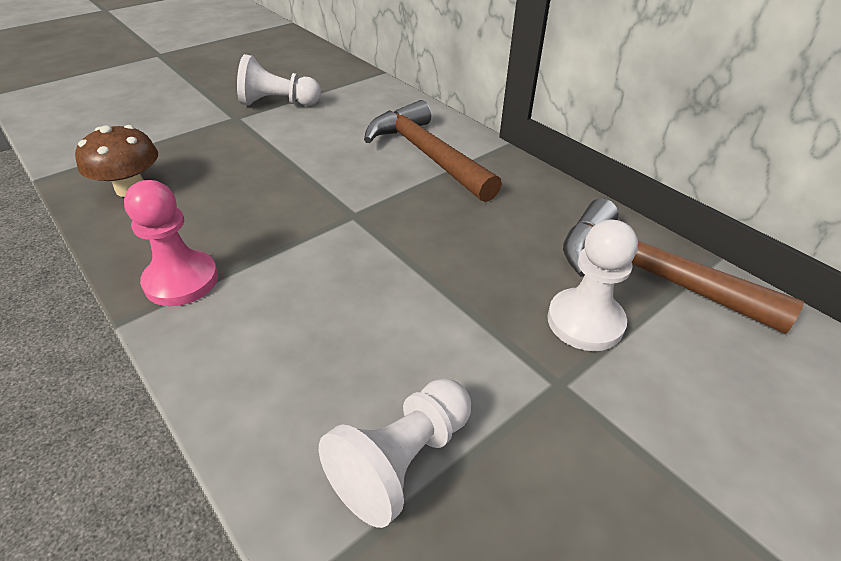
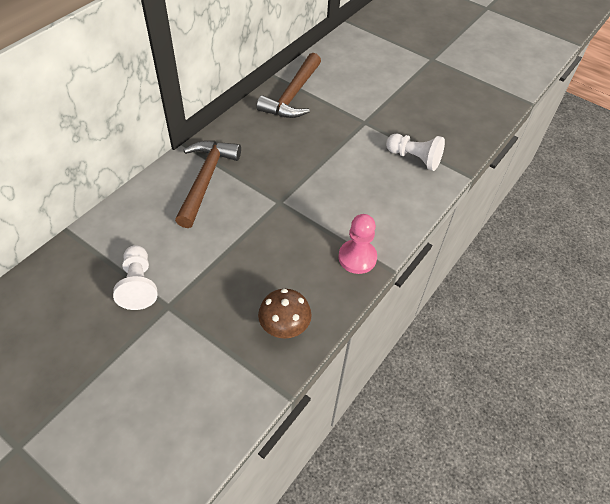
camera: 105 degrees left, 10 degrees up
(427, 155) = (206, 180): brown hammer -> brown hammer turned 150 degrees clockwise
(585, 321) = (330, 115): white pawn -> none

